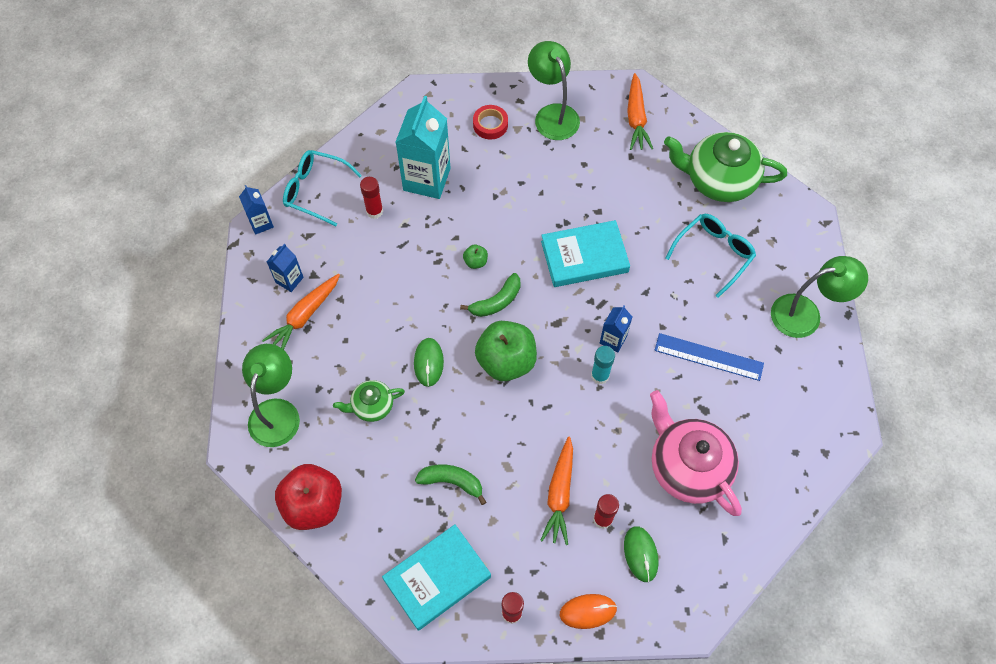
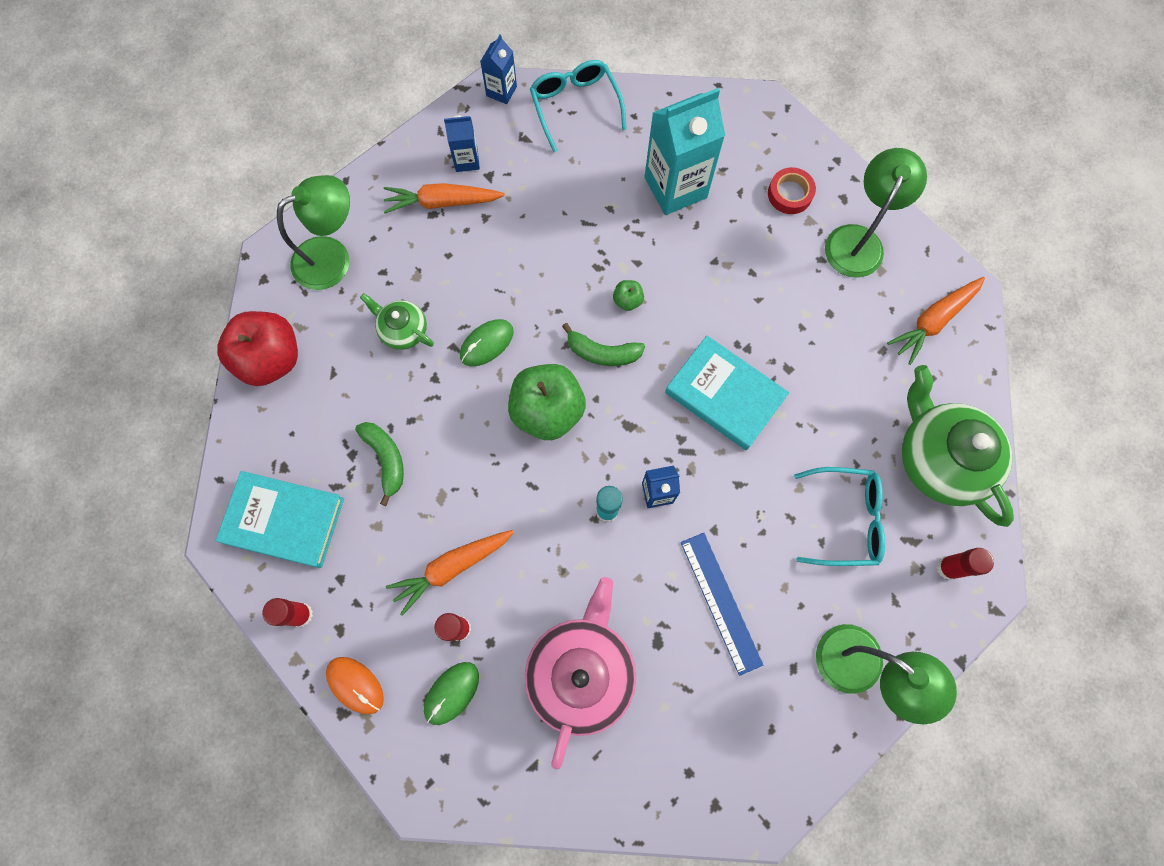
camera: 50 degrees right, 10 degrees up
(374, 211) = (599, 171): red glue stick -> red glue stick (948, 568)

